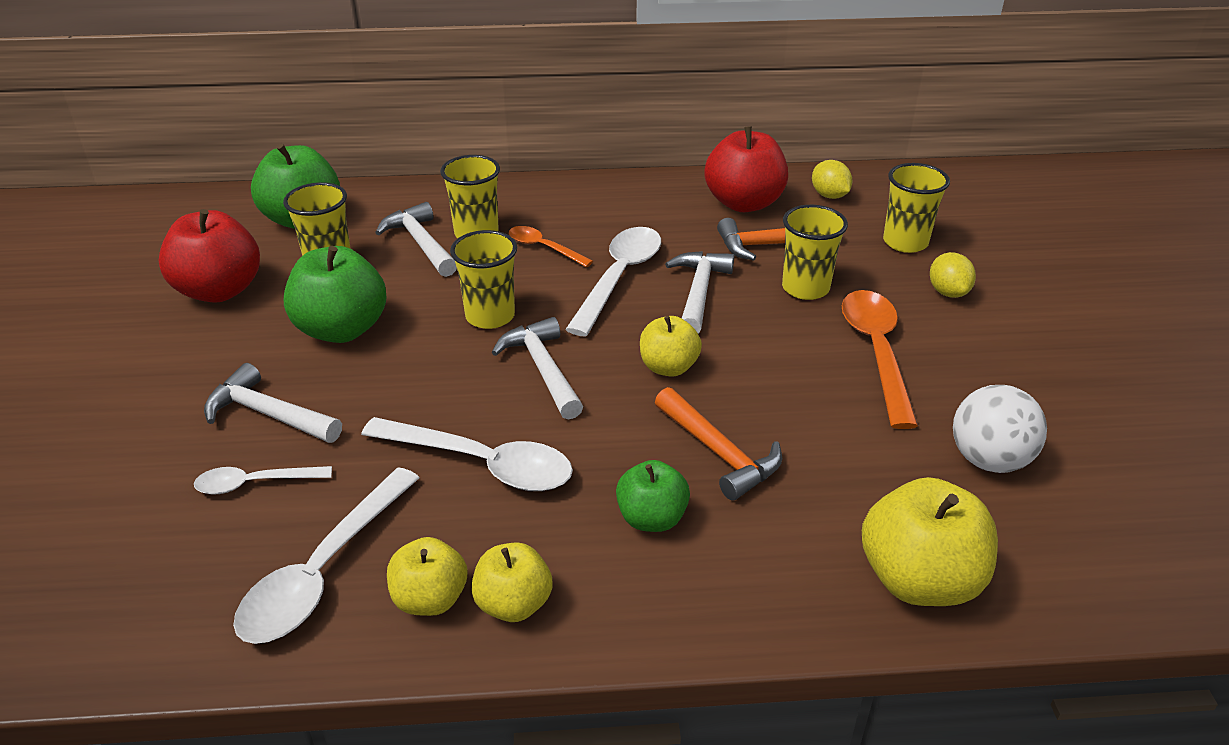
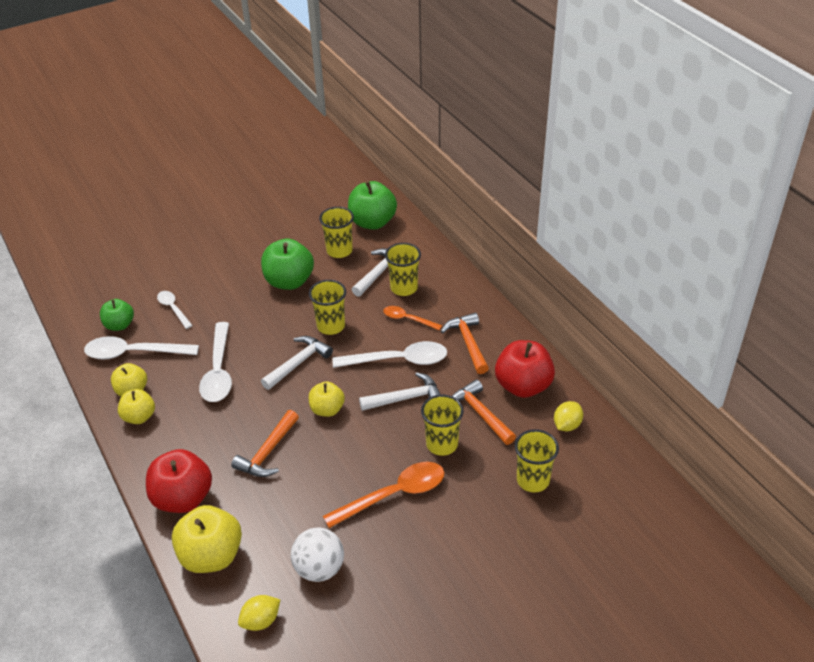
camera: 65 degrees right, 5 degrees up
(220, 290) = (295, 229): red apple -> red apple (183, 498)
(268, 414) = (217, 290): white hammer -> none
(544, 248) = (408, 319): orange spoon -> orange spoon turned 75 degrees counterclockwise
(634, 217) = (468, 343): none -> orange hammer
(652, 518) = (209, 443): green apple -> green apple (119, 325)
(948, 292) = (484, 516): yellow lemon -> yellow lemon (261, 621)

